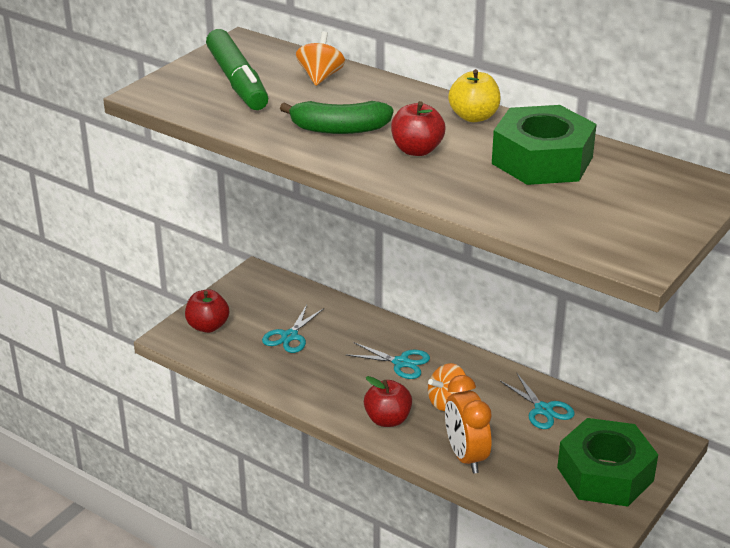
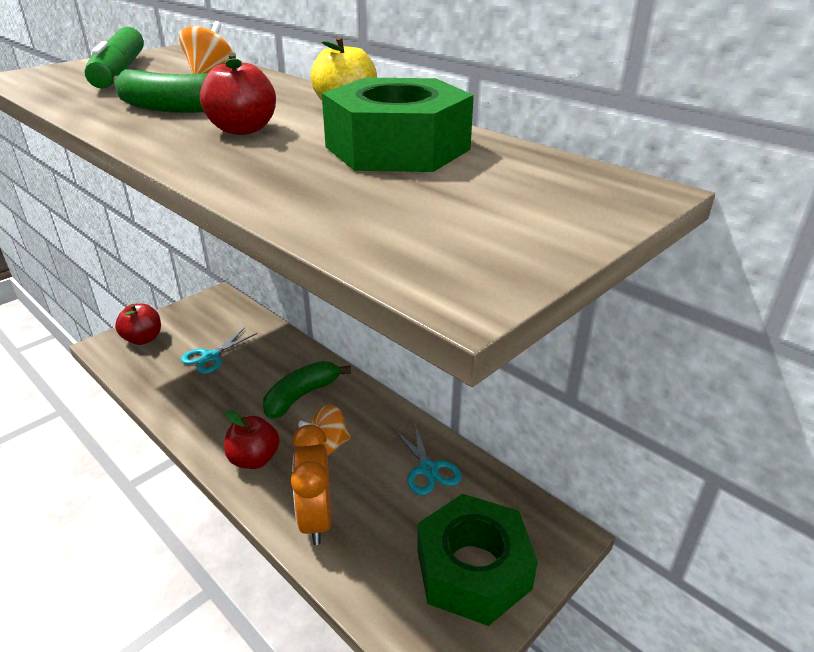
camera: 10 degrees right, 0 degrees up
(401, 363) = (301, 396): turquoise scissors -> green banana

